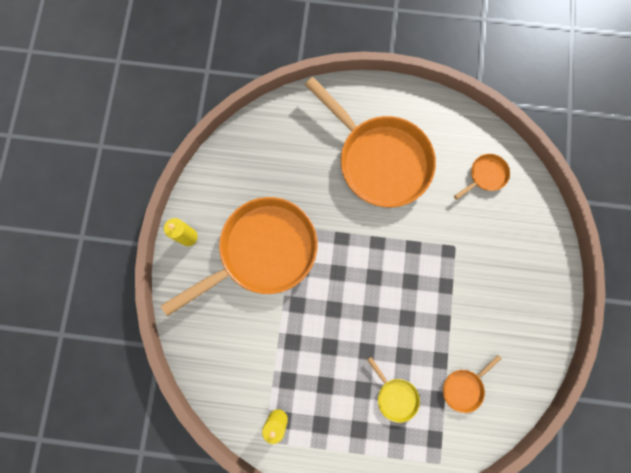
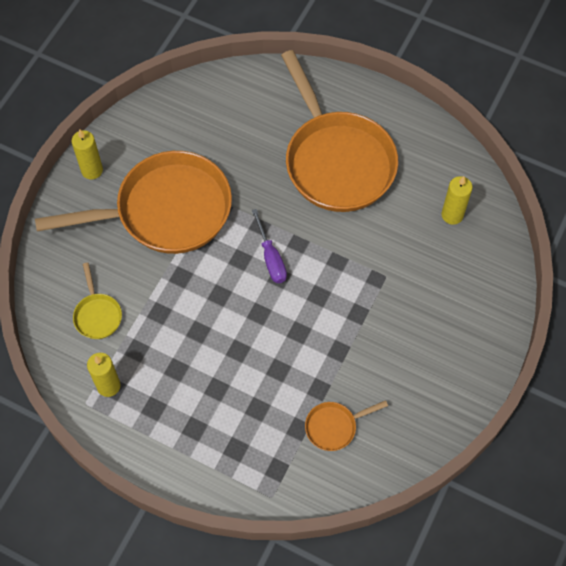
camera: 20 degrees right, 15 degrees down
(361, 262) = (271, 258): none -> purple screwdriver
(395, 396) = (250, 408): yellow pan -> yellow pan (97, 315)
(485, 176) = (452, 215): orange pan -> yellow candle

